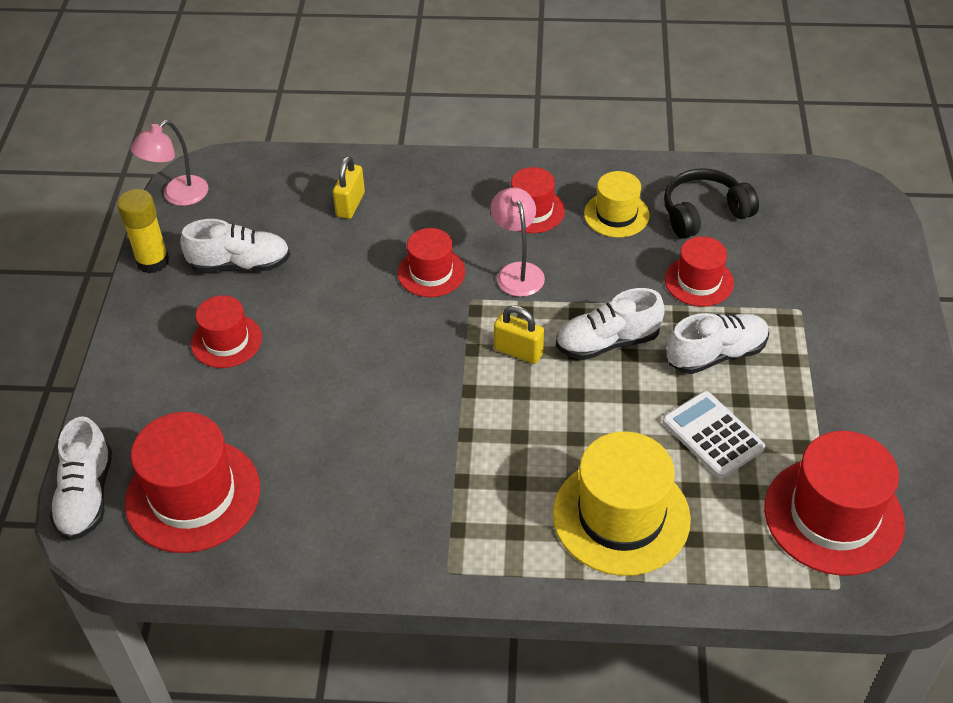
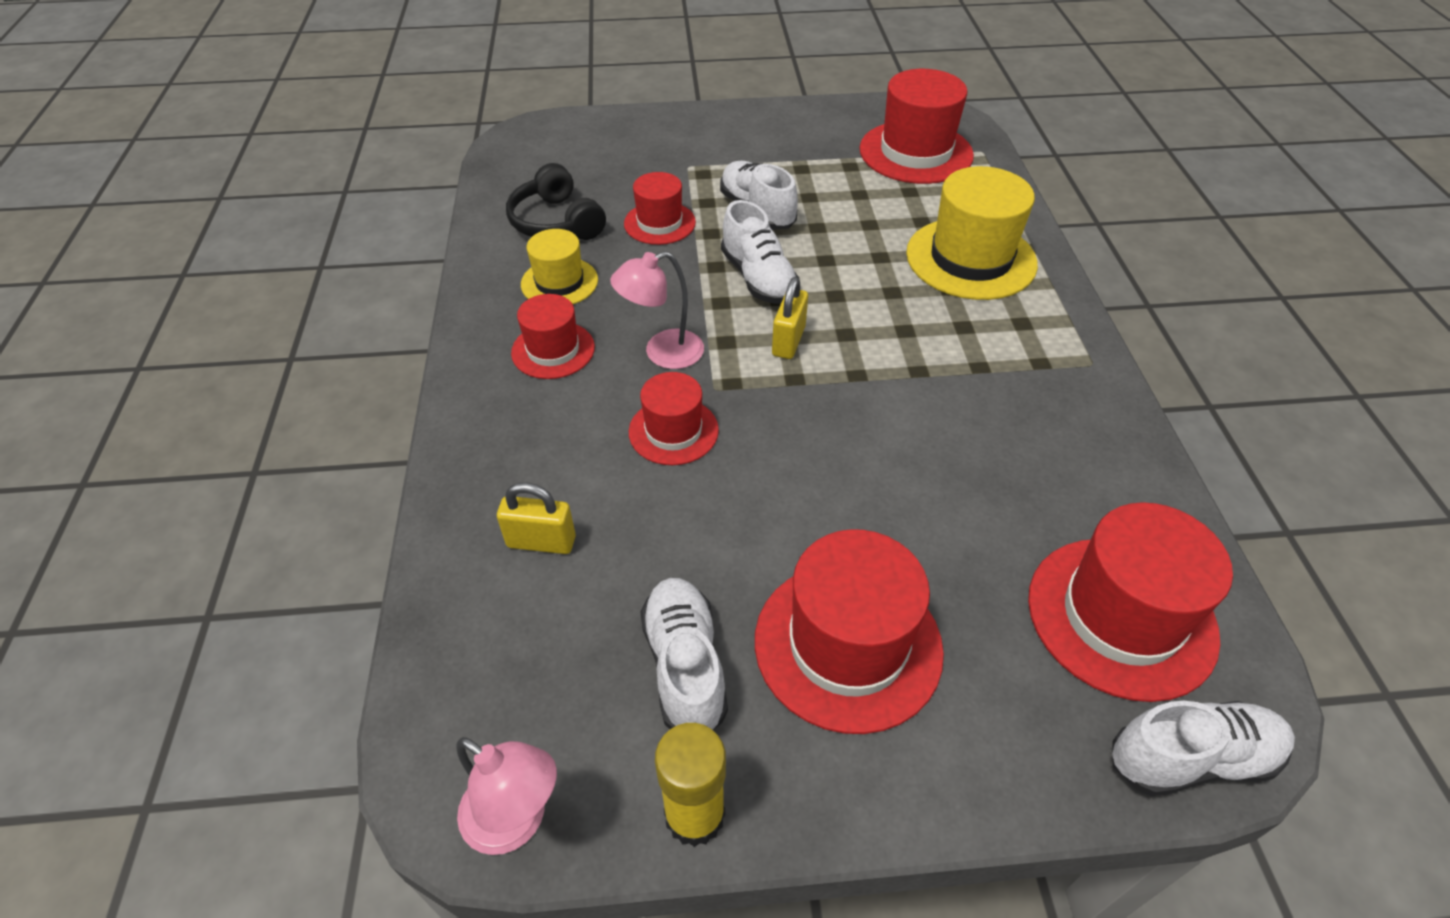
camera: 100 degrees left, 0 degrees up
(226, 341) = (848, 645): red hat -> red hat, size x1.72
(712, 435) = (856, 211): white calculator -> none

